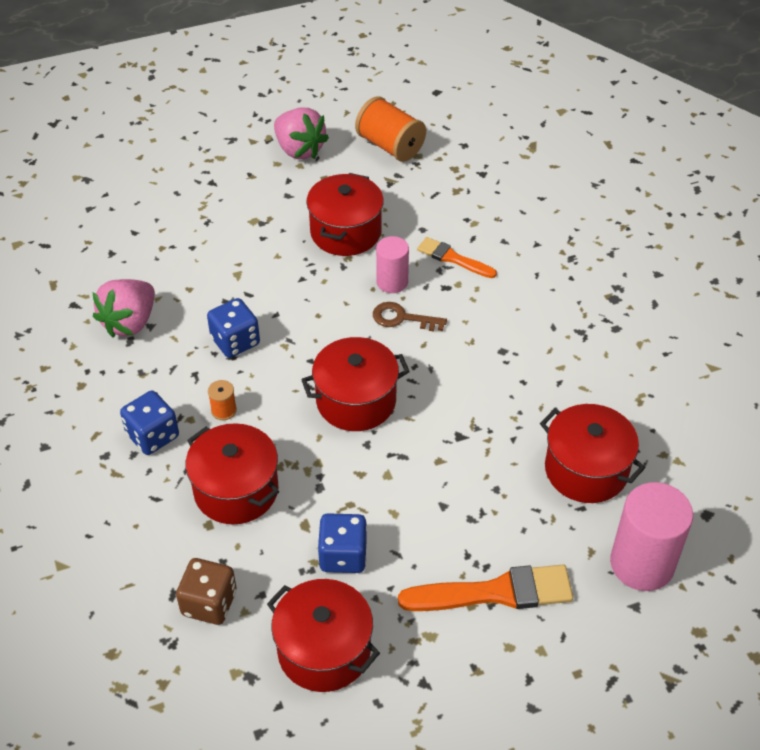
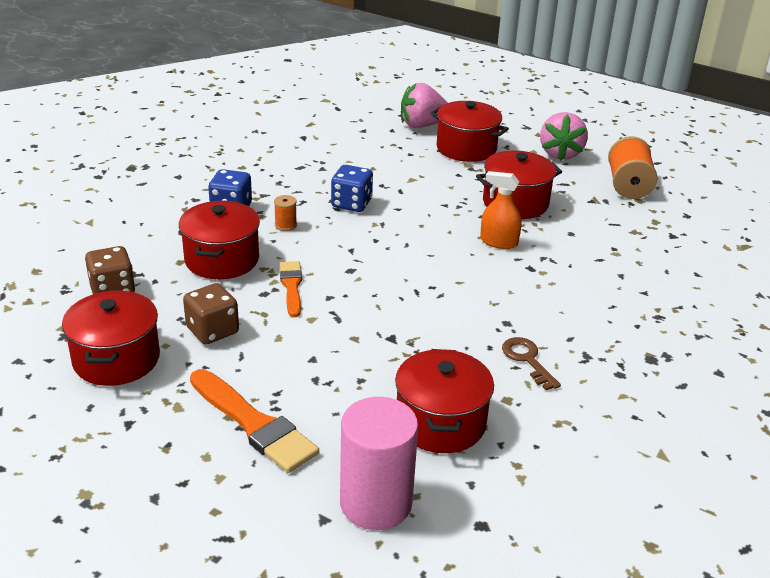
camera: 50 degrees right, 15 degrees down
(130, 322) = (315, 160): pink strawberry -> pink strawberry (422, 125)
(343, 555) = (212, 331): blue dice -> brown dice
(356, 401) = (363, 275): red pot -> red pot (466, 148)
(392, 282) = (498, 242): pink cylinder -> orange spray bottle
(402, 318) = (470, 261): brown key -> brown key (527, 360)
(453, 258) = (564, 259): orange brush -> orange brush (291, 286)

